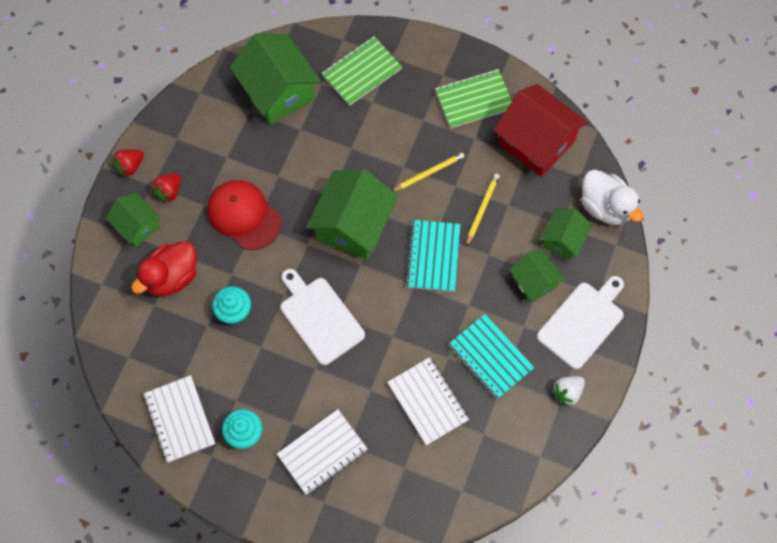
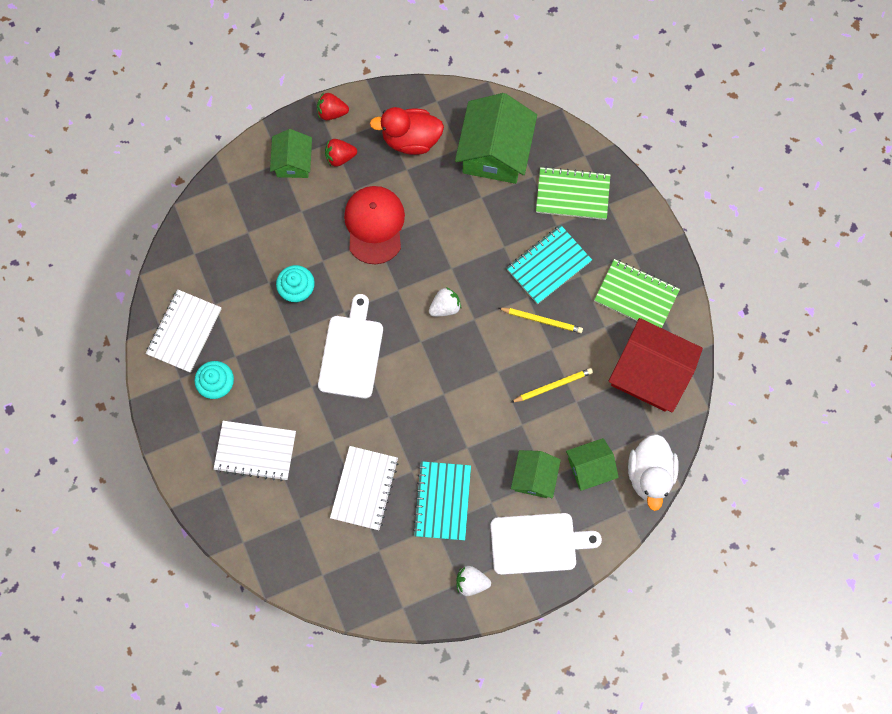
camera: 45 degrees right, 5 degrees up
(171, 277) = (279, 223): red duck -> red duck (411, 139)
(353, 225) = (445, 307): green house -> white strawberry
(433, 256) = (479, 386): turquoise notebook -> turquoise notebook (548, 265)
(536, 142) = (649, 374): red house -> red house turned 60 degrees counterclockwise

